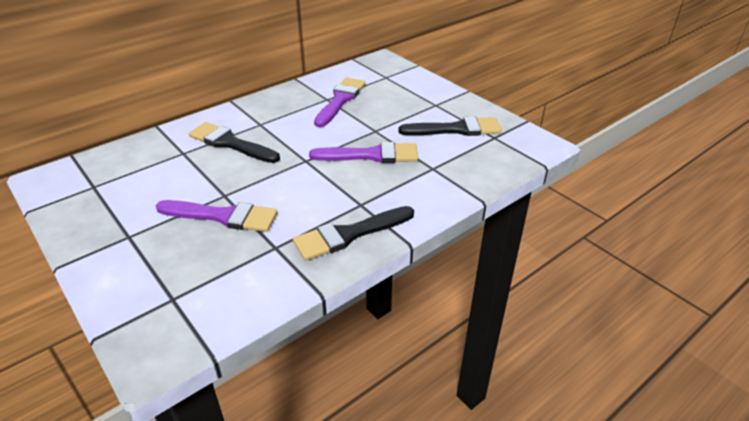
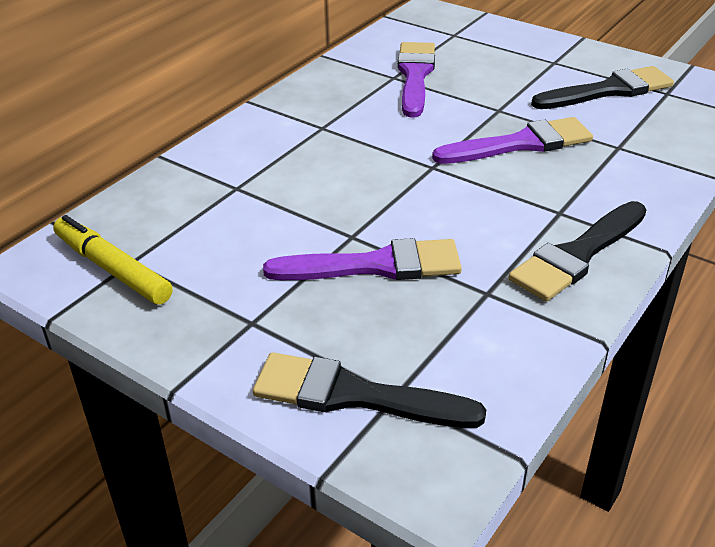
camera: 15 degrees left, 0 degrees up
(80, 189) = (113, 269): none -> yellow marker
(230, 143) = (300, 162): black brush -> black brush (354, 395)

